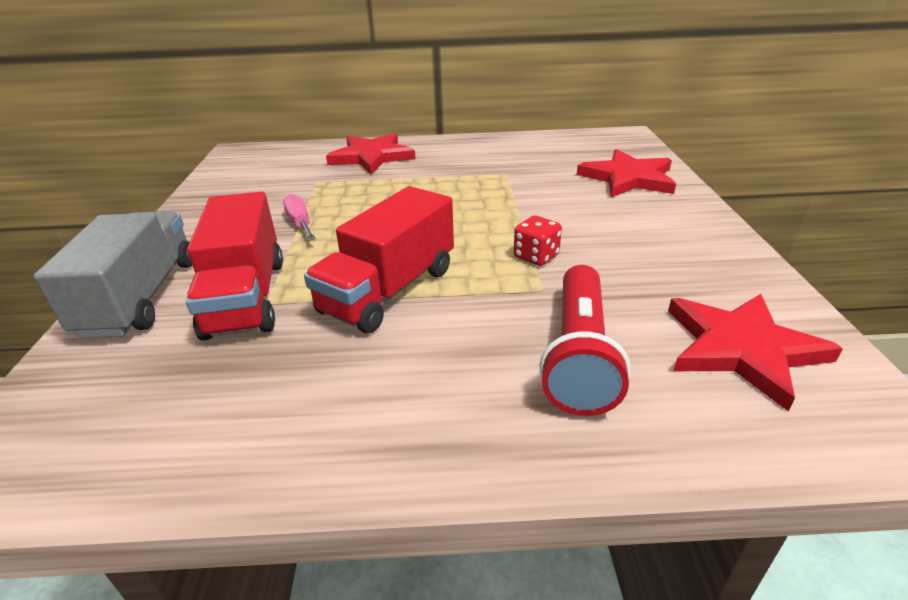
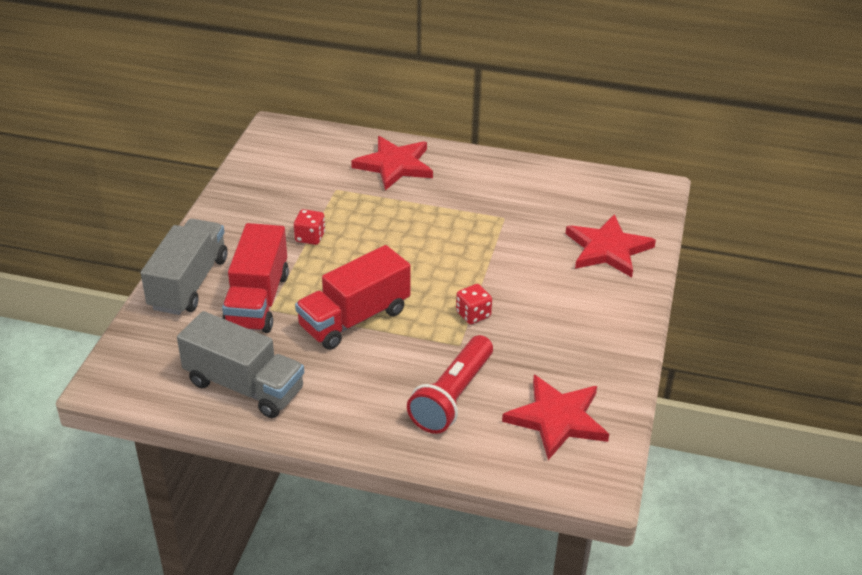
camera: 15 degrees right, 5 degrees up
(246, 418) = (244, 386): none -> grey truck
(300, 223) = (310, 237): pink screwdriver -> red dice

